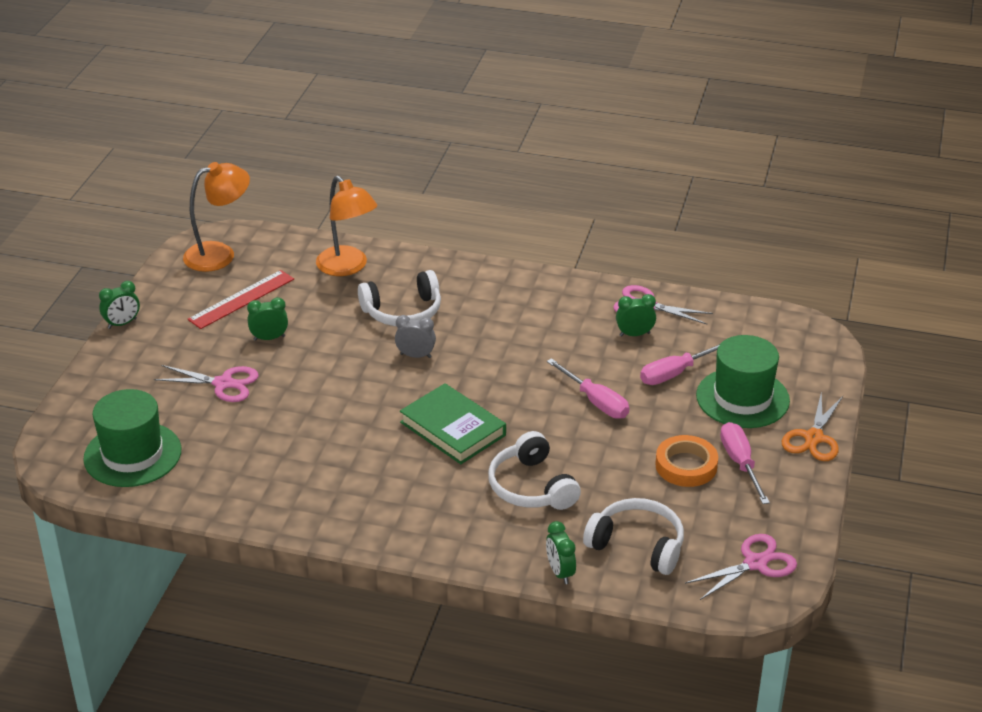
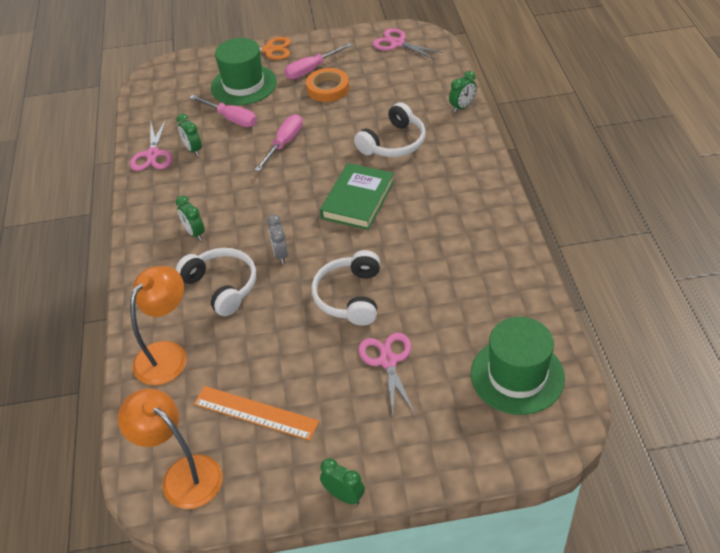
camera: 110 degrees left, 10 degrees up
(241, 299) = (255, 412): red ruler -> orange ruler
(269, 338) = (306, 360): green clock -> green clock (194, 233)
(637, 545) = (415, 86): white headphones -> white headphones (350, 296)

